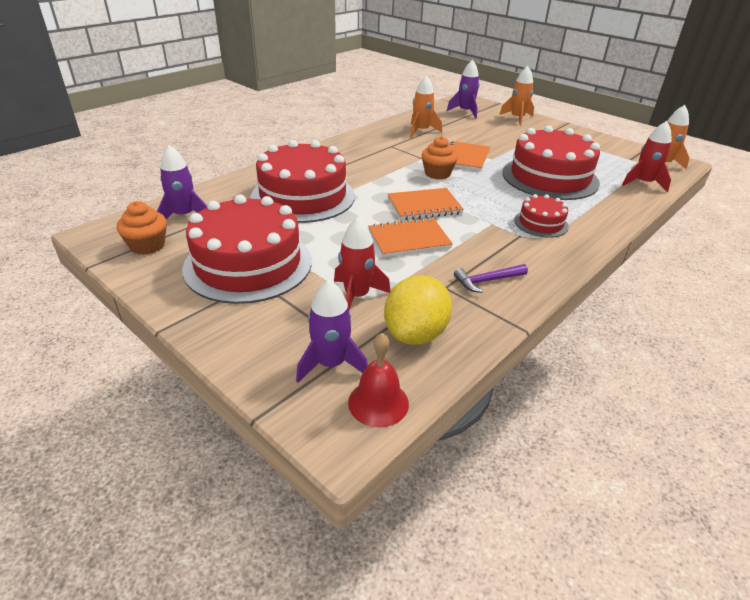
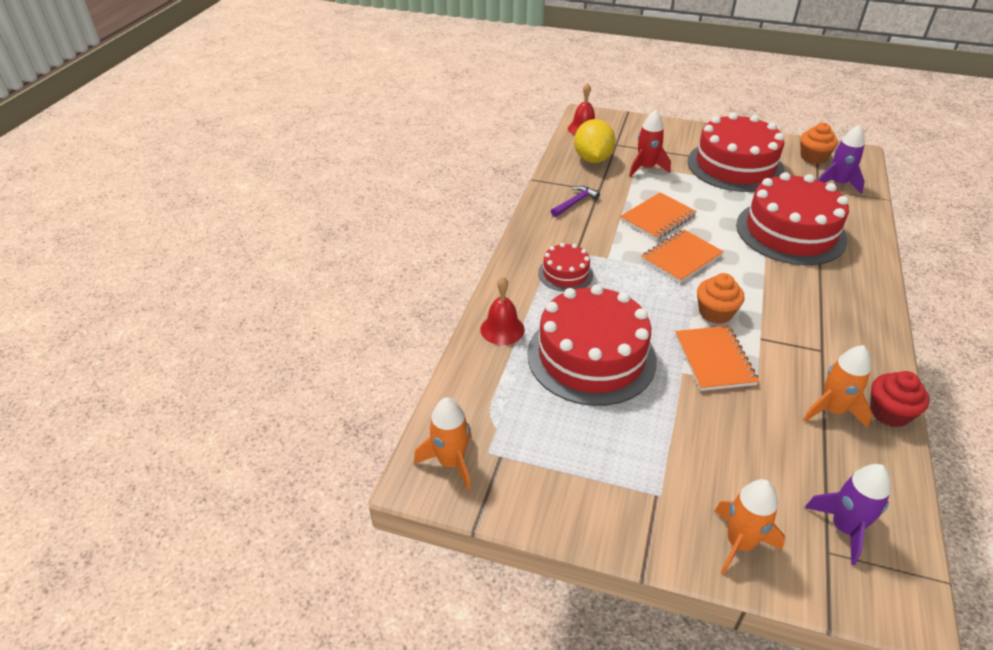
camera: 155 degrees right, 5 degrees up
(331, 364) = (620, 135): purple rocket -> none
(392, 124) = (889, 413): none -> red cupcake
(614, 205) = (502, 329): none -> red bell
(643, 183) = (474, 391): red rocket -> none

